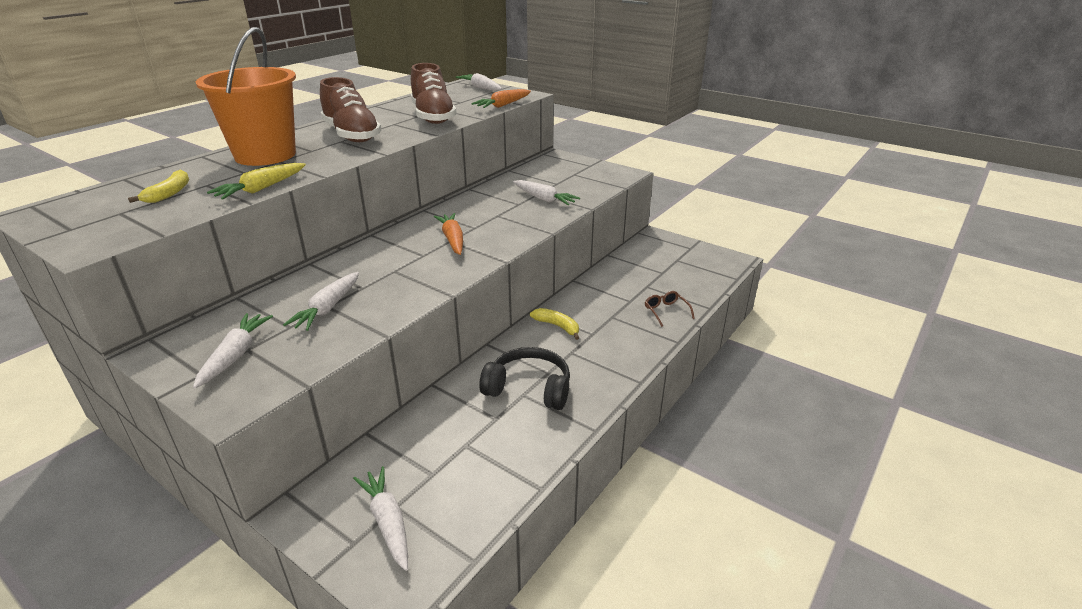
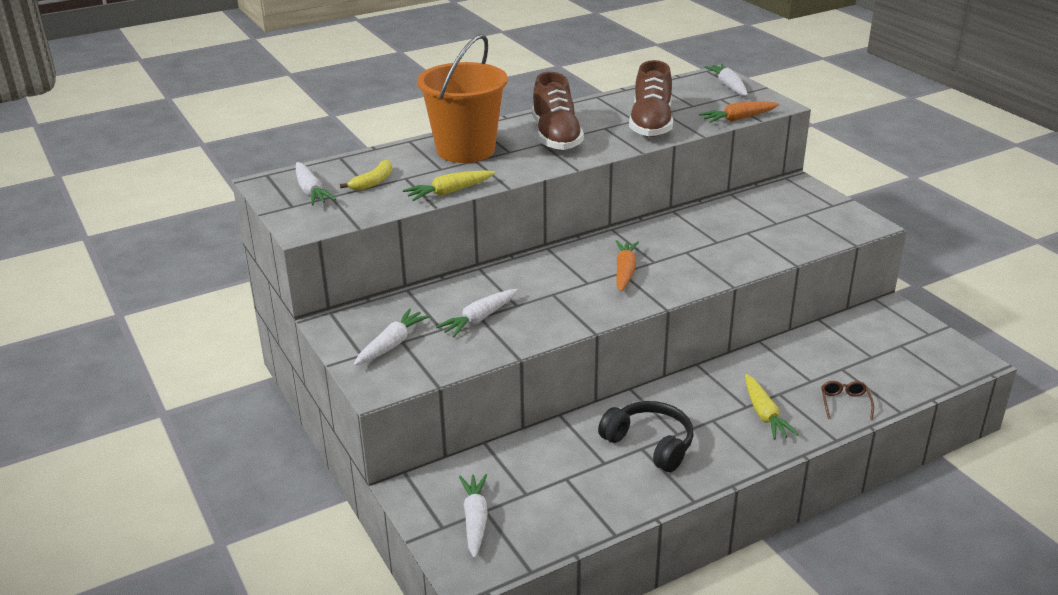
camera: 25 degrees right, 0 degrees up
(544, 199) = (749, 241): white carrot -> white carrot (311, 191)
(557, 326) = (713, 389): yellow banana -> none
(610, 336) = (764, 414): none -> yellow carrot

